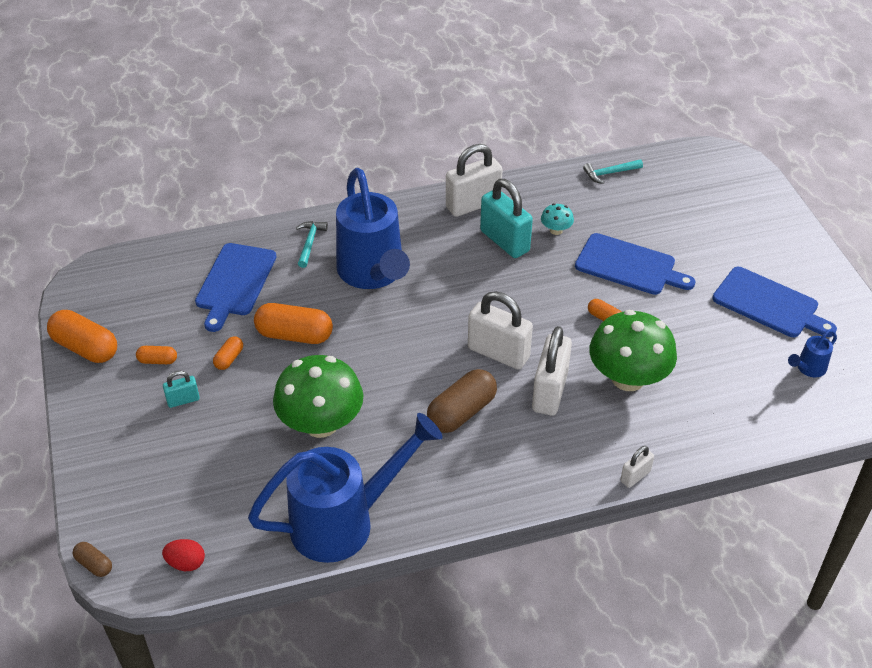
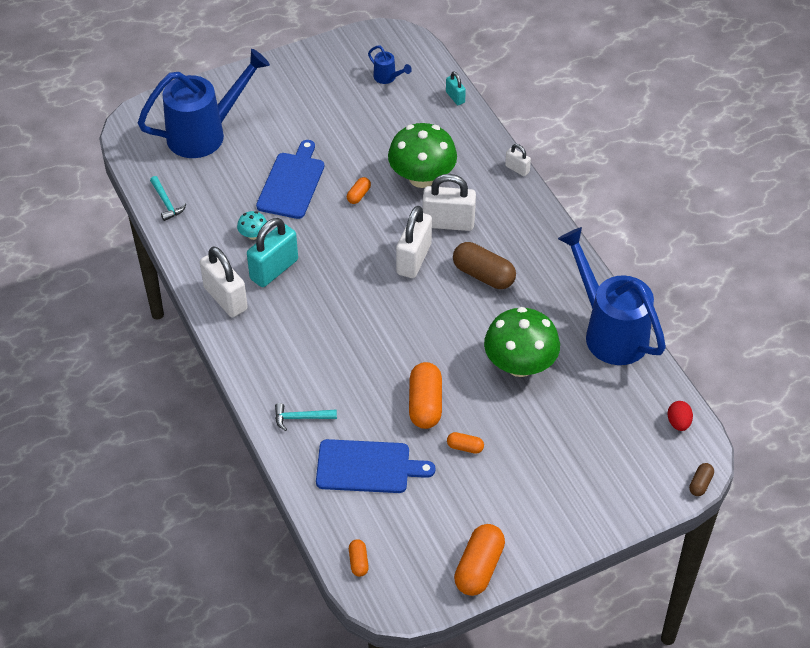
camera: 100 degrees left, 5 degrees up
(158, 360) = (480, 502): orange capsule -> orange capsule (358, 562)
(183, 400) = (521, 469): turquoise padlock -> turquoise padlock (455, 97)
(373, 274) = (335, 360): blue watering can -> blue watering can (205, 133)
(769, 304) = (322, 98): blue cutting board -> none

